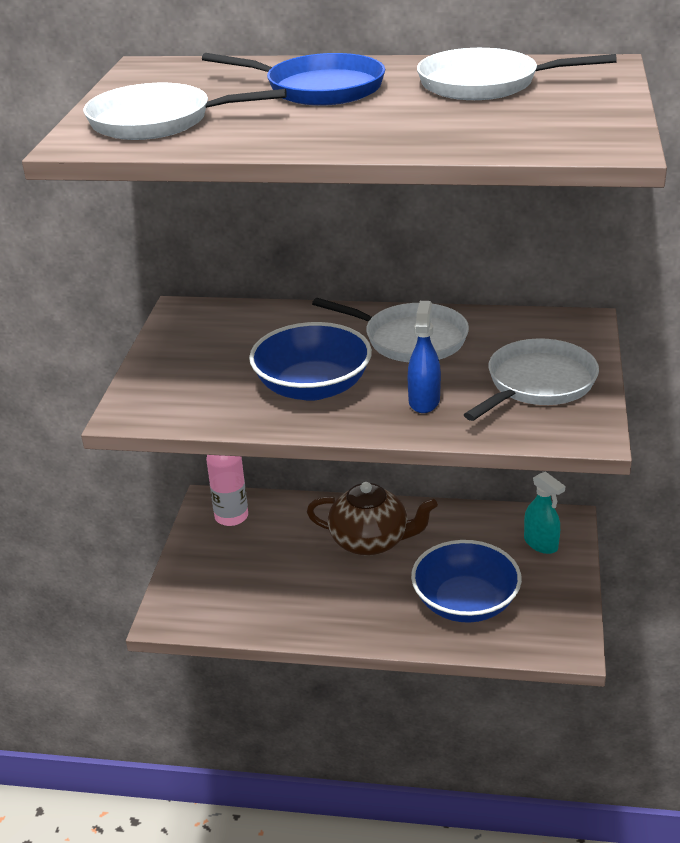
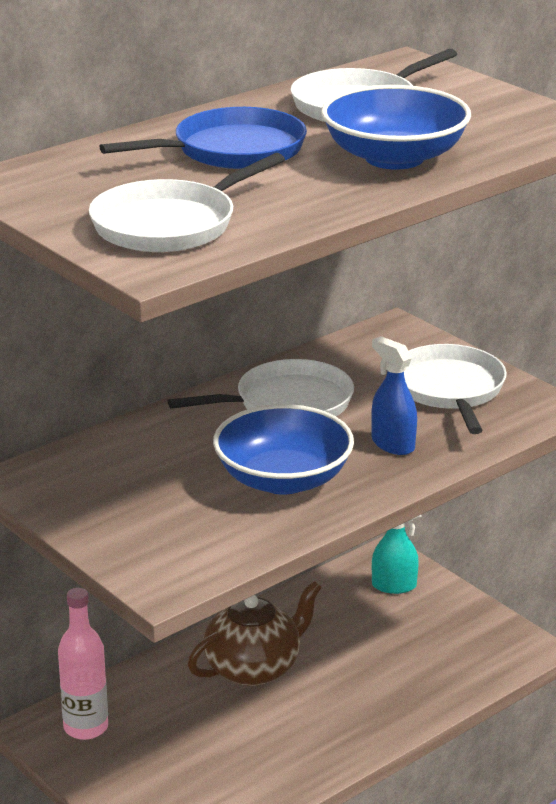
camera: 50 degrees left, 5 degrees down
(465, 602) = (407, 666): blue bowl -> blue bowl (394, 158)

